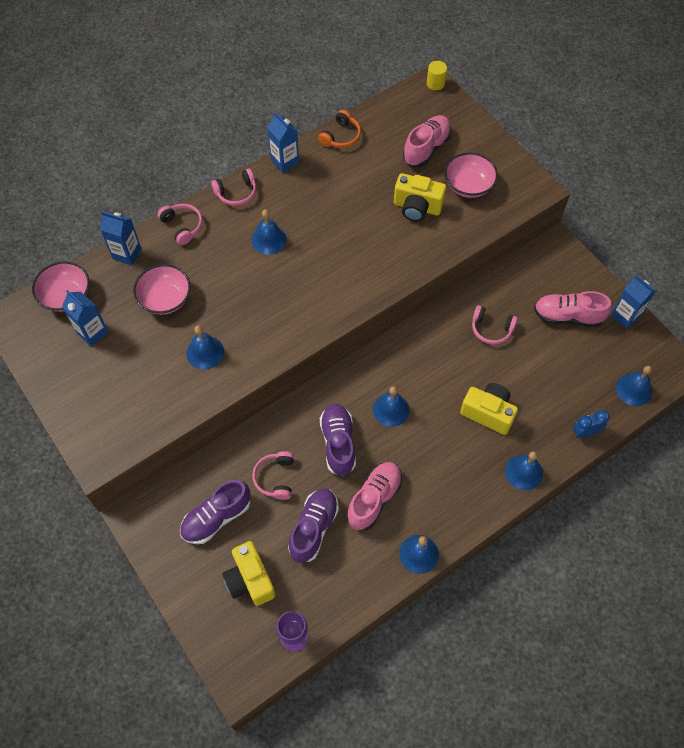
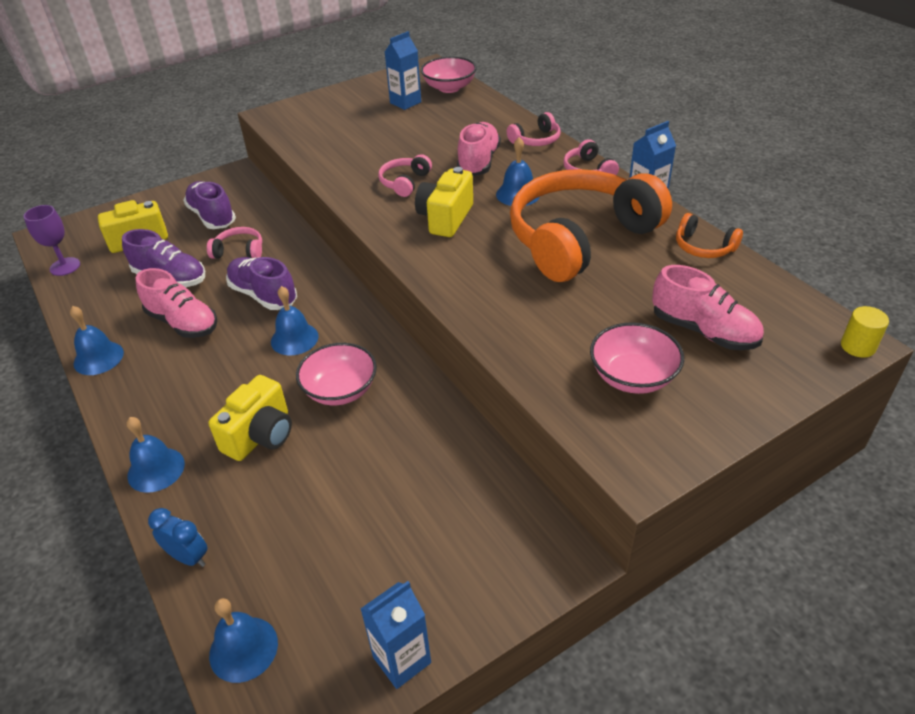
camera: 95 degrees right, 20 degrees down
(127, 254) = (498, 112): blue carton -> none
(165, 299) = (439, 135): pink bowl -> pink bowl (340, 390)
(205, 352) = (369, 160): blue bell -> none
(330, 203) = (579, 238): none -> orange headphones
(338, 443) = (263, 295): purple shoe -> purple shoe turned 135 degrees counterclockwise
(417, 207) = (580, 317): yellow camera -> yellow camera (445, 218)
(491, 329) = (399, 449): pink headphones -> pink headphones (404, 182)
(568, 316) = (411, 558): pink shoe -> pink shoe (478, 162)
(585, 432) = (188, 557): blue clock -> blue clock turned 45 degrees counterclockwise

